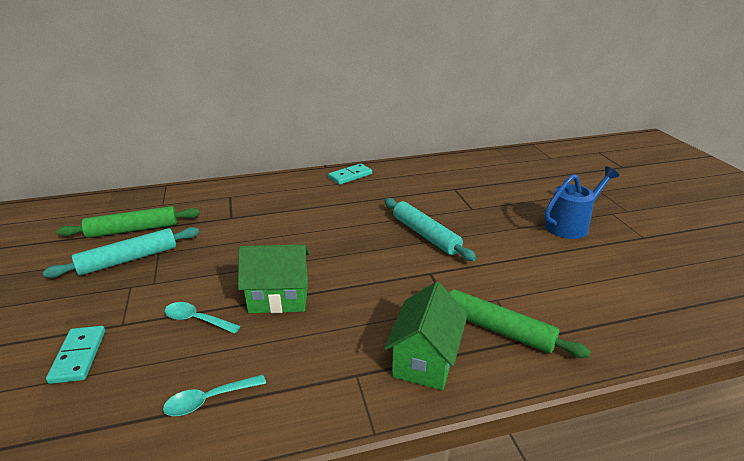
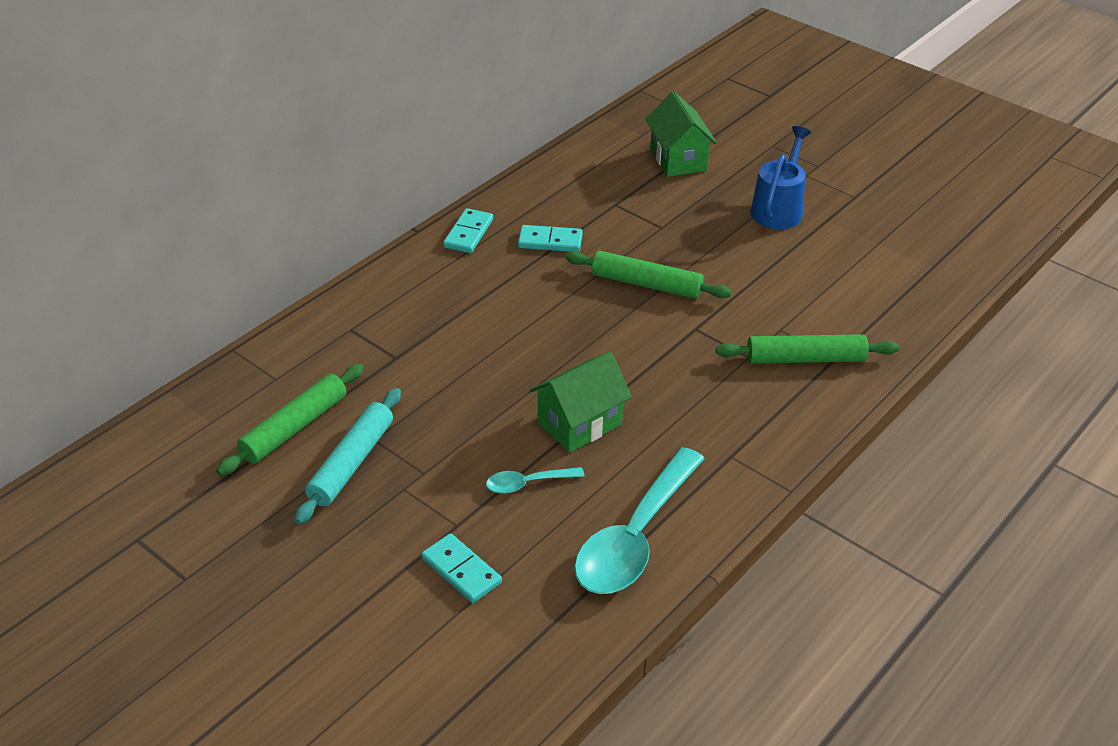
camera: 35 degrees left, 10 degrees up
(209, 400) = (635, 537): turquoise spoon -> turquoise spoon, size x2.17
(391, 193) = (550, 241): none -> turquoise domino
(425, 235) = (646, 284): turquoise rolling pin -> green rolling pin
(425, 360) = (772, 416): green house -> green house (678, 159)

